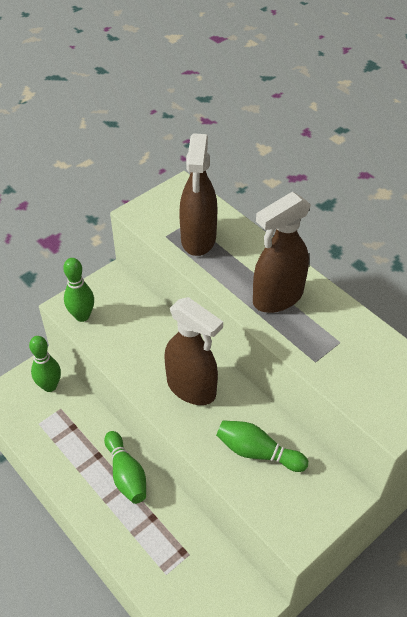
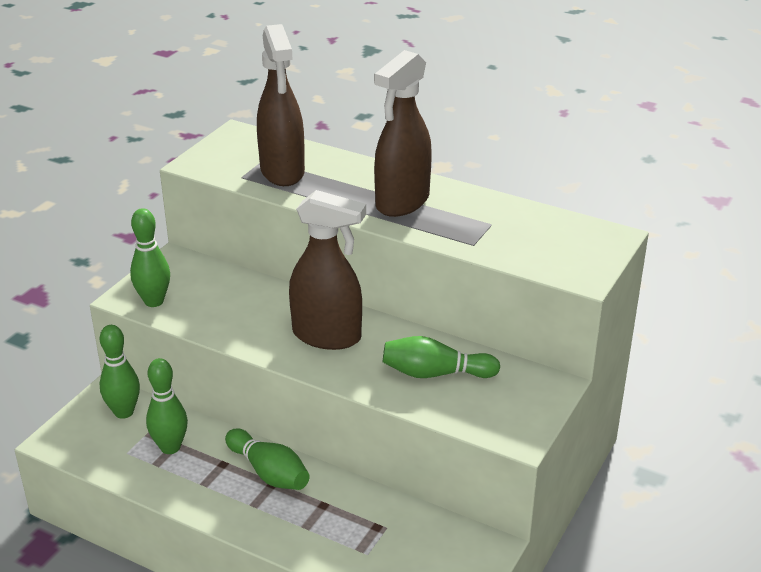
camera: 20 degrees left, 15 degrees down
(68, 428) = (170, 447): none -> green bowling pin

